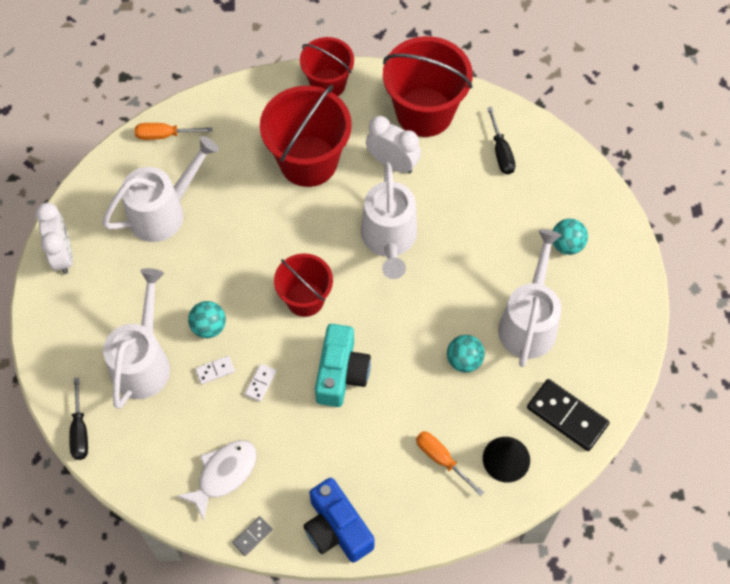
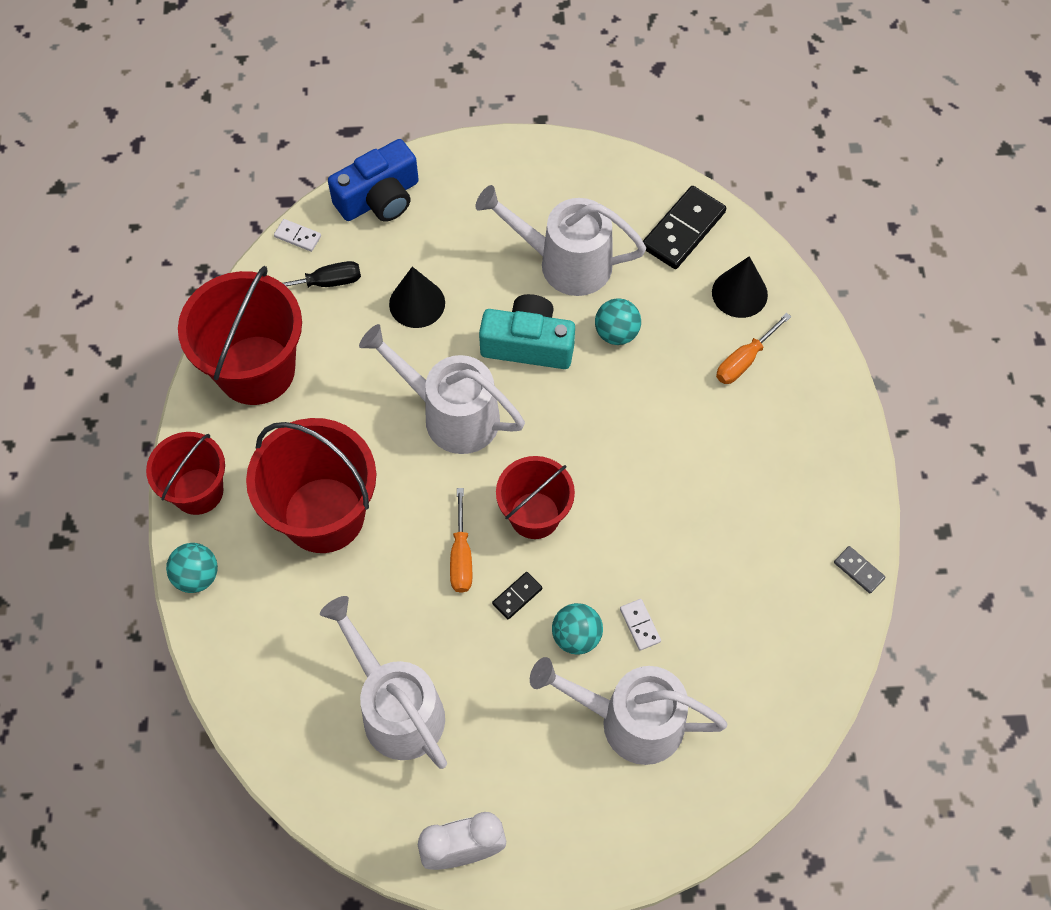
camera: 90 degrees left, 0 degrees up
(80, 431) = (734, 799): black screwdriver -> none
(165, 135) = (266, 714): orange screwdriver -> orange screwdriver (461, 556)
(223, 474) = (782, 608): white fish -> none
(241, 287) = (517, 596): none -> black domino
(260, 383) = (655, 567): white domino -> white domino (297, 236)
(337, 528) = (839, 474): blue camera -> blue camera (379, 198)
(341, 373) = (638, 471): turquoise camera -> turquoise camera (528, 344)
(389, 240) = (450, 414): white watering can -> white watering can turned 150 degrees counterclockwise
(392, 163) = (333, 409): white clock -> none
(485, 215) = (417, 303): none -> black cone
(566, 244) = (460, 218): turquoise ball -> turquoise ball (197, 576)

